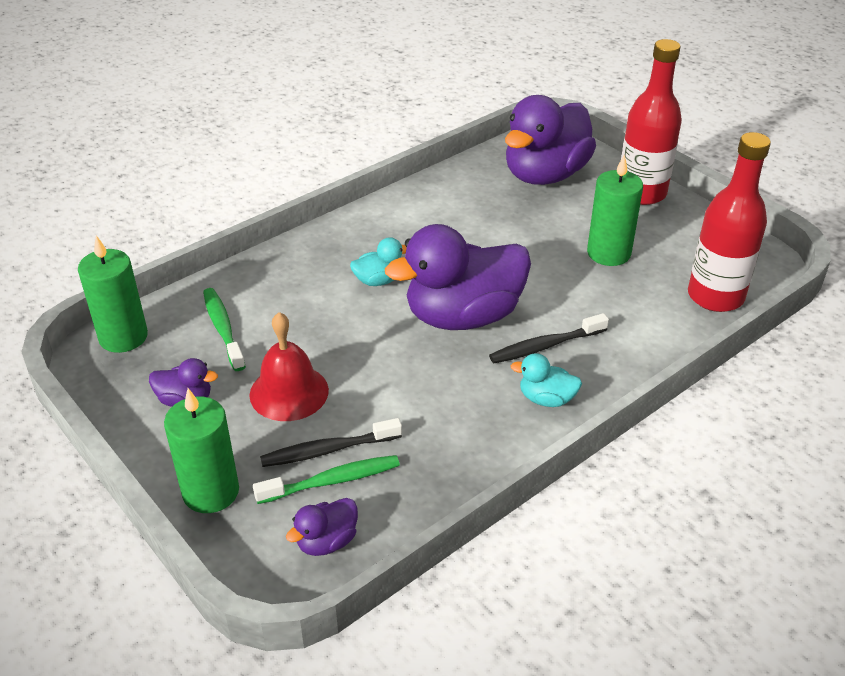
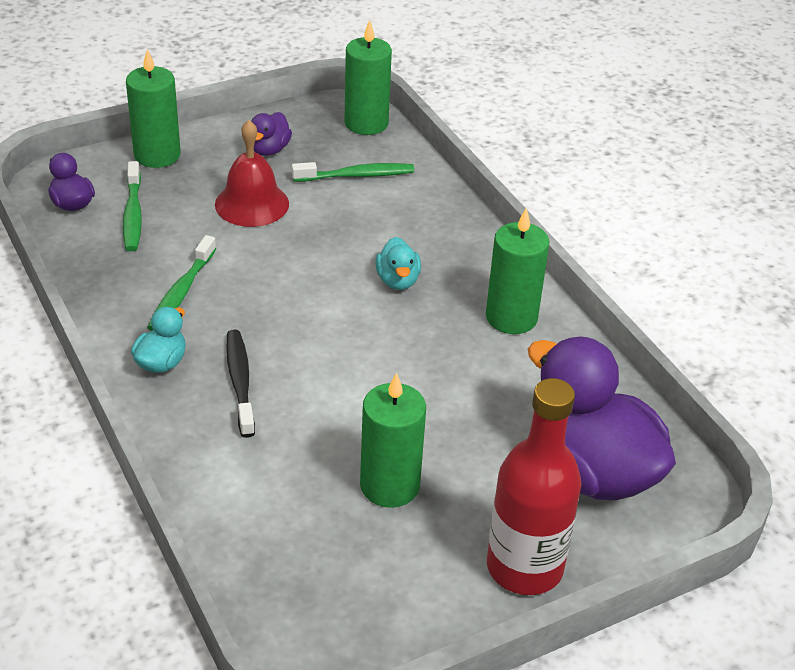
camera: 100 degrees right, 0 degrees up
(327, 450) = (169, 216): black toothbrush -> none
(403, 219) = (511, 317): none -> green candle
(446, 410) = (181, 292): none -> green toothbrush
(463, 316) = (314, 330): purple duck -> none
(715, 296) = (264, 566): red bottle -> none

